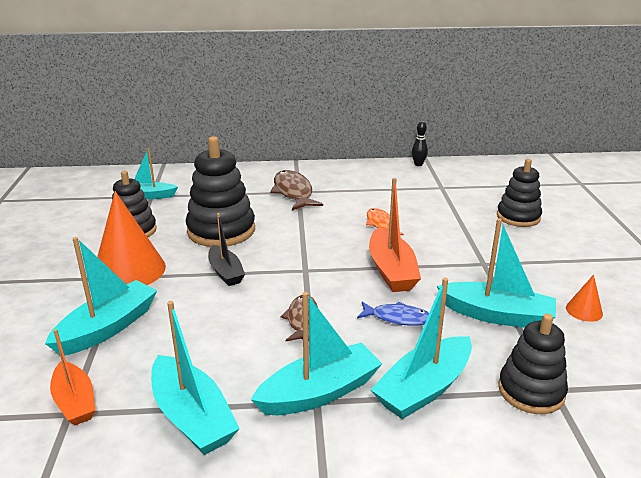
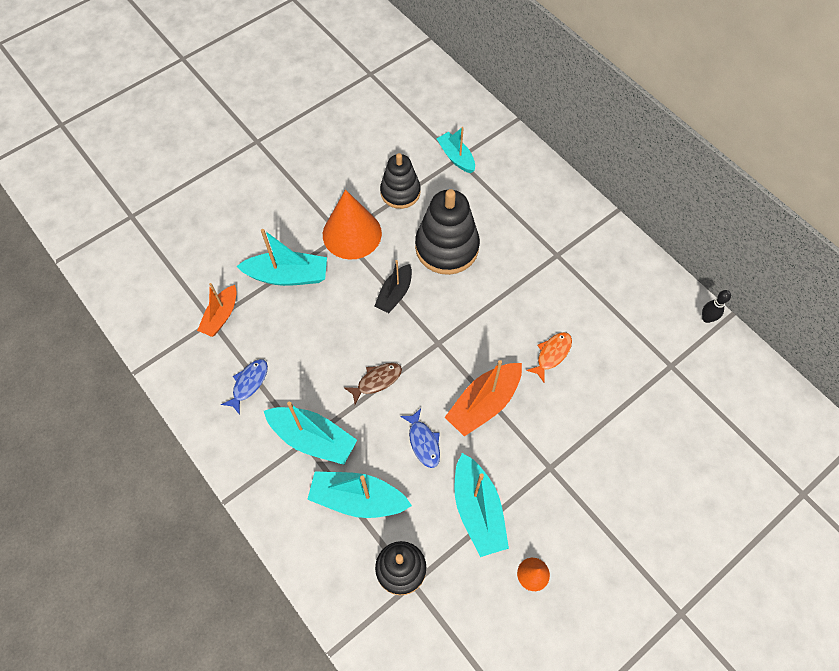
camera: 55 degrees right, 35 degrees up
(192, 416) = (249, 384): turquoise boat -> blue fish
(293, 192) = (552, 252): brown fish -> none
(518, 217) = (664, 461): black stacking toy -> none

